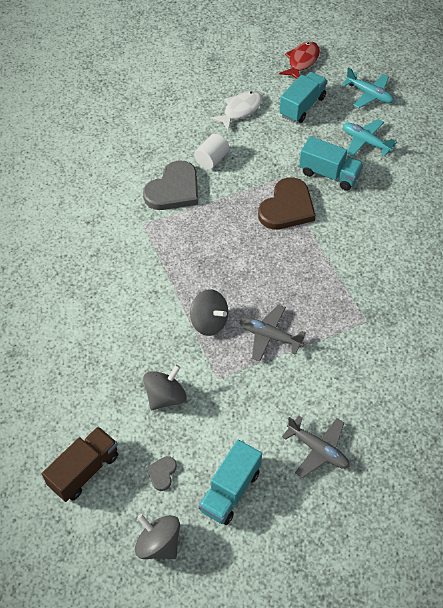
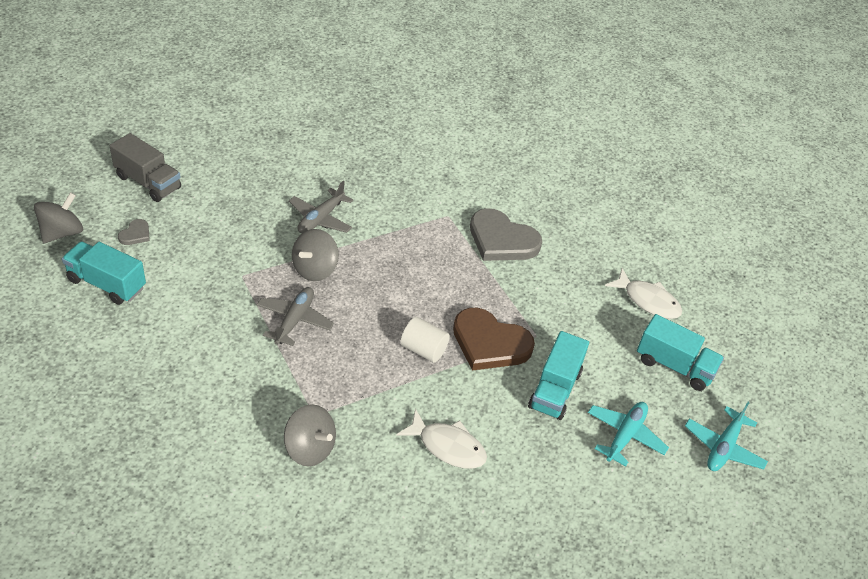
camera: 80 degrees right, 10 degrees down
(84, 470) = (148, 182): brown truck -> grey truck
(162, 473) = (135, 234): grey heart -> grey heart turned 105 degrees clockwise
(165, 396) = (223, 236): grey spinning top -> grey spinning top (310, 448)
(211, 159) = (556, 273): white cylinder -> white cylinder (423, 350)
(302, 61) = (764, 369): red fish -> none
(318, 449) = (142, 357): grey plane -> grey plane (321, 218)
(385, 240) = (447, 446): none -> white fish

